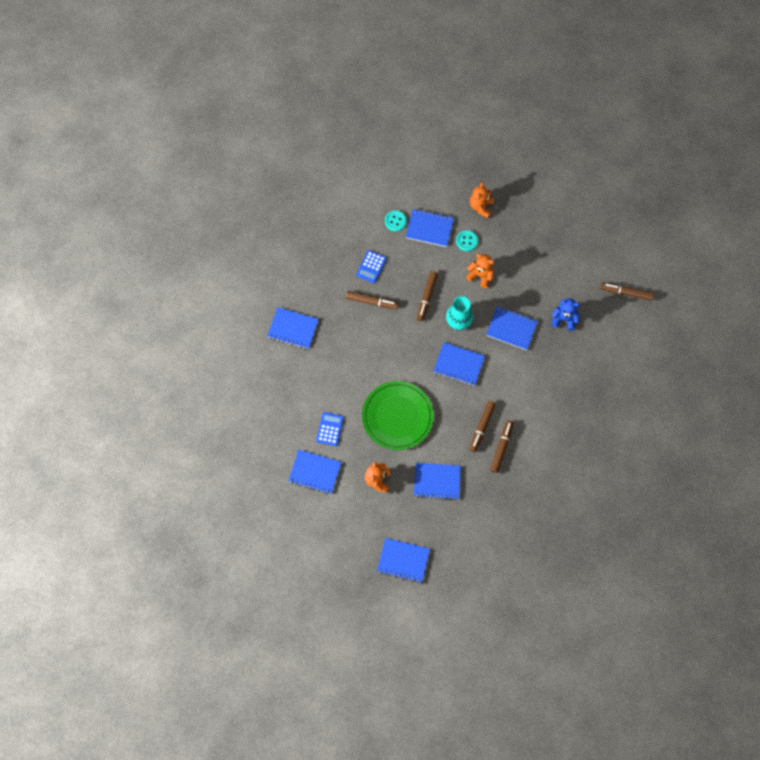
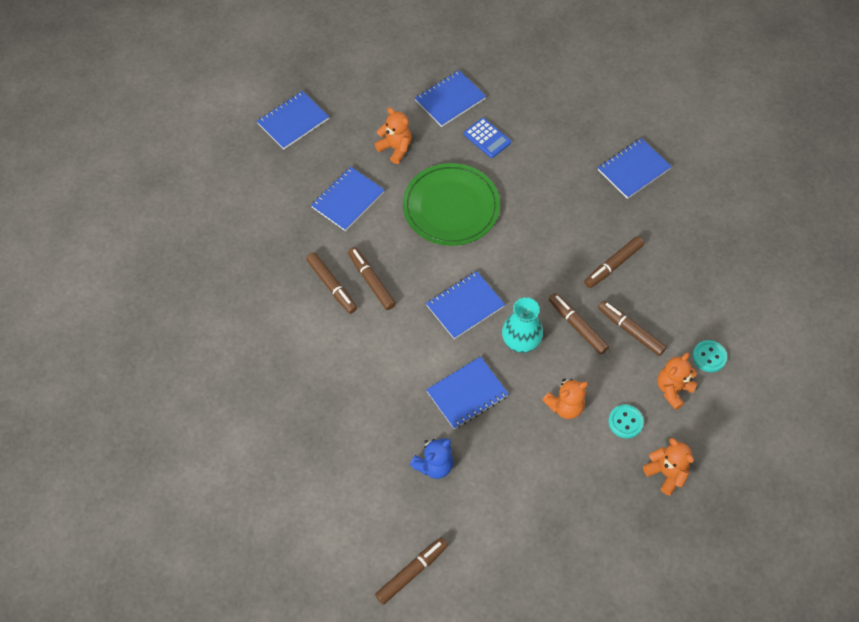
camera: 125 degrees right, 10 degrees down
(371, 267) = (661, 292): blue calculator -> none
(409, 269) = (630, 330): none -> brown marker
(429, 228) = (673, 389): blue notebook -> orange teddy bear

